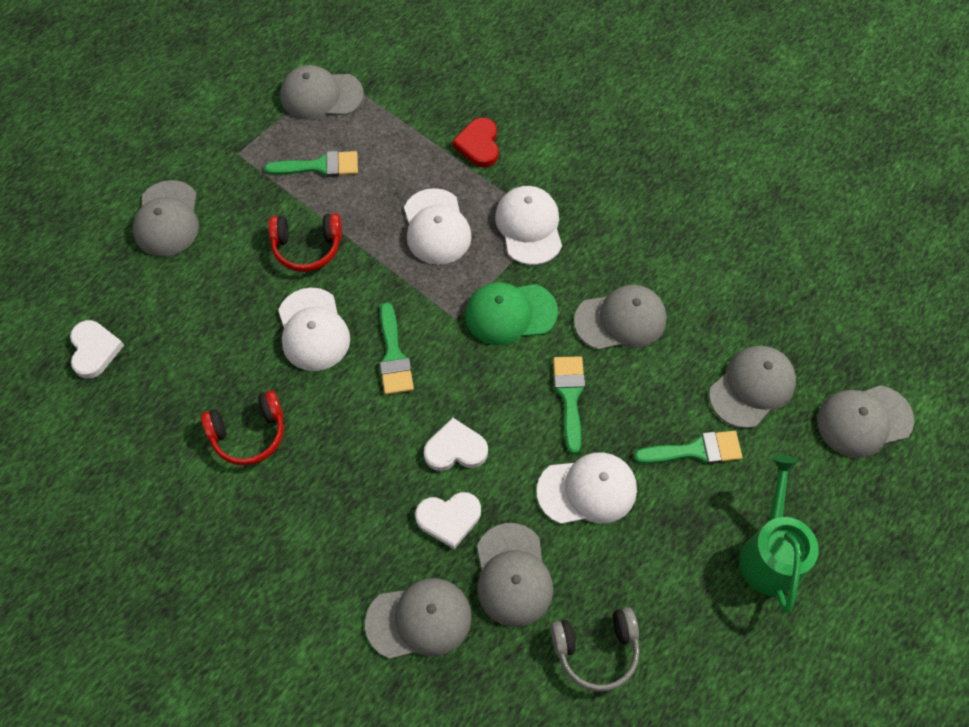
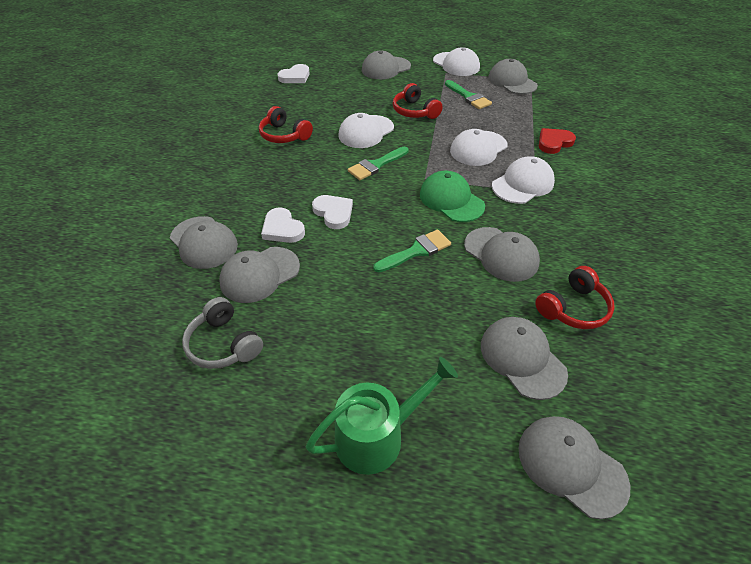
camera: 60 degrees right, 15 degrees down
(587, 490) = (350, 288): white cap -> white cap (456, 64)
(696, 450) = (433, 341): green brush -> none
(721, 307) = (573, 308): none -> red headphones
(752, 387) = (522, 358): grey cap -> grey cap turned 135 degrees counterclockwise

